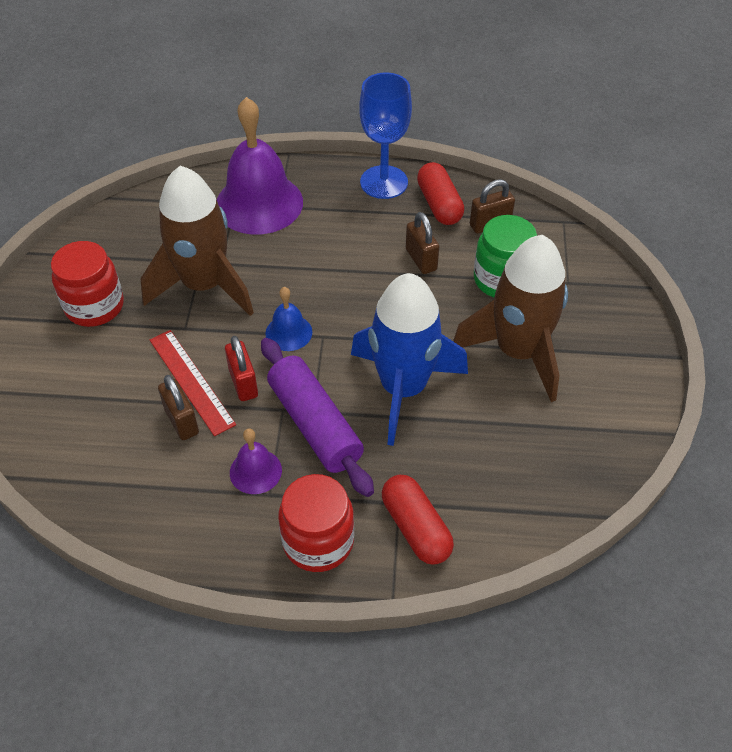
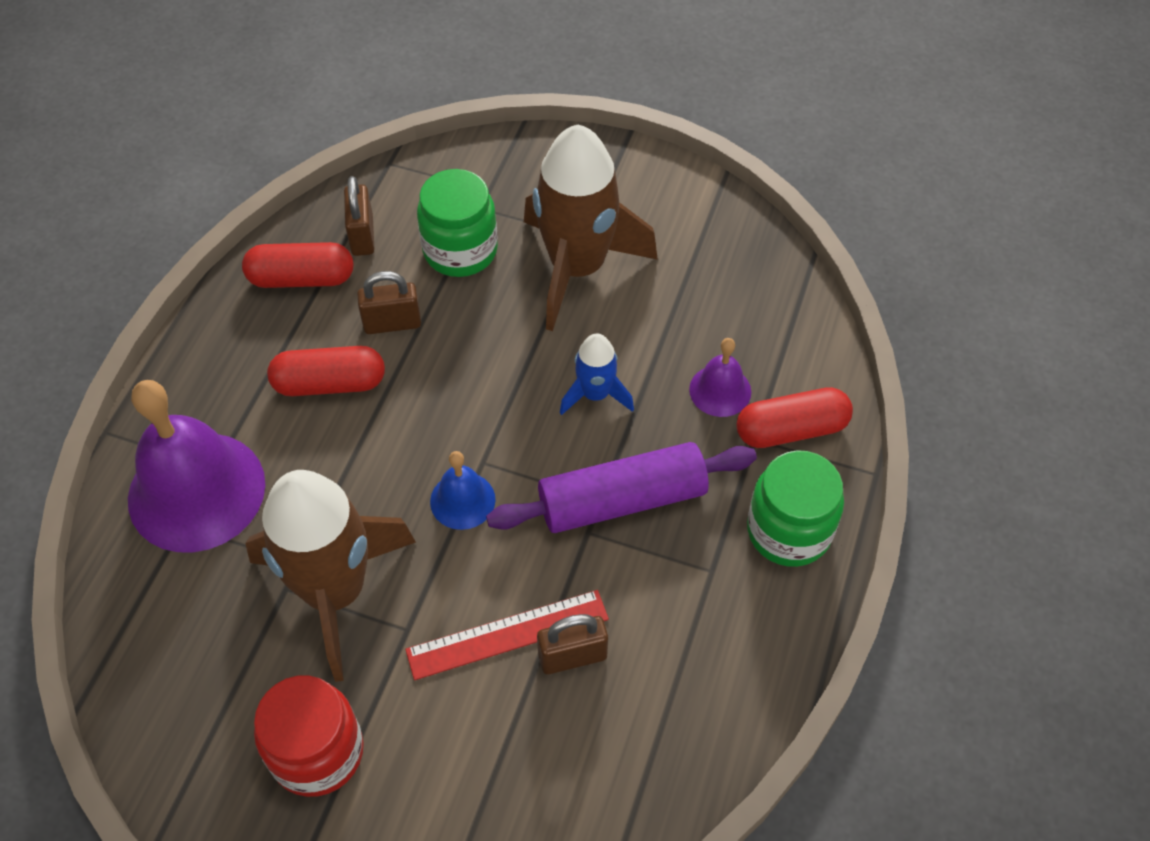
camera: 75 degrees left, 5 degrees up
(243, 383) = (531, 570): red padlock -> none
(255, 471) = (675, 580): purple bell -> purple bell (720, 390)
(318, 541) = (789, 531): red jar -> green jar
(359, 241) = (329, 383): none -> red capsule
(384, 182) = (228, 329): blue goblet -> none
(403, 388) = (595, 394): blue rocket -> blue rocket, size x0.48

